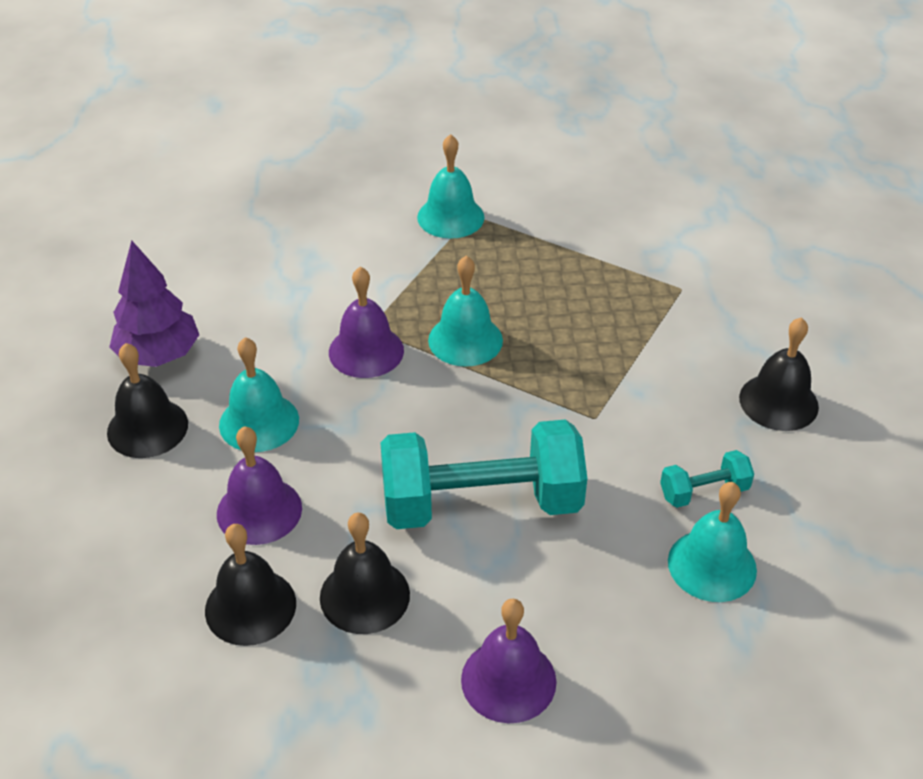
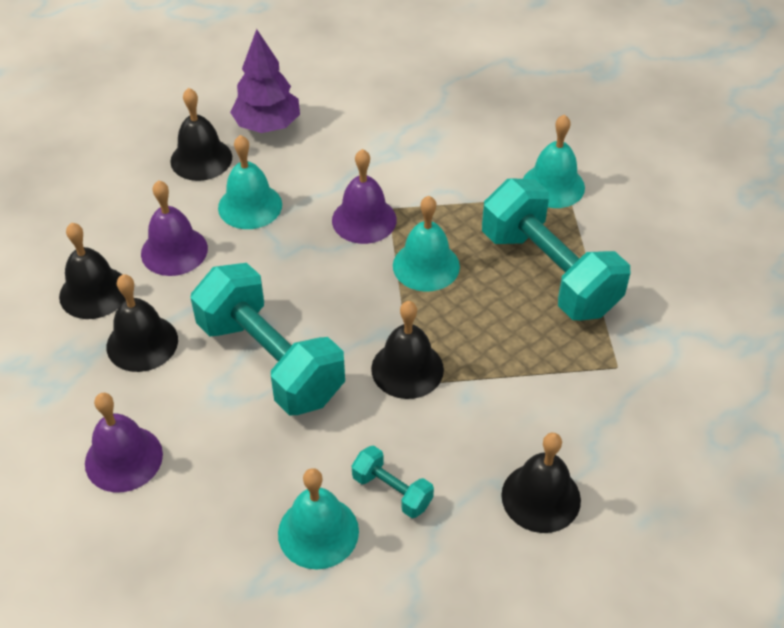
camera: 55 degrees right, 5 degrees up
(546, 272) = (549, 272): none -> turquoise dumbbell
(575, 413) = (407, 369): none -> black bell

